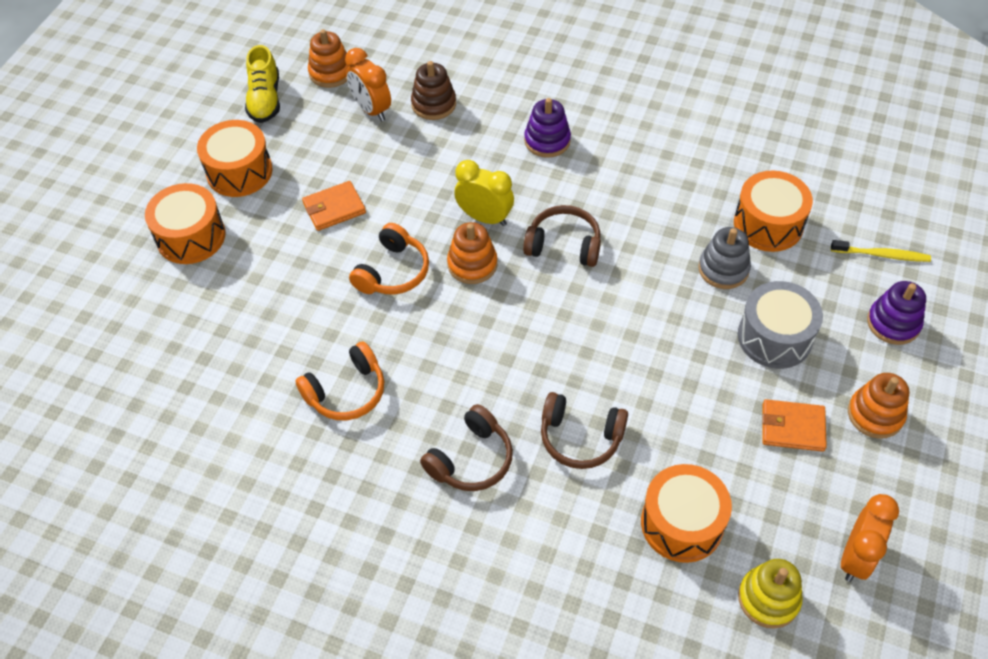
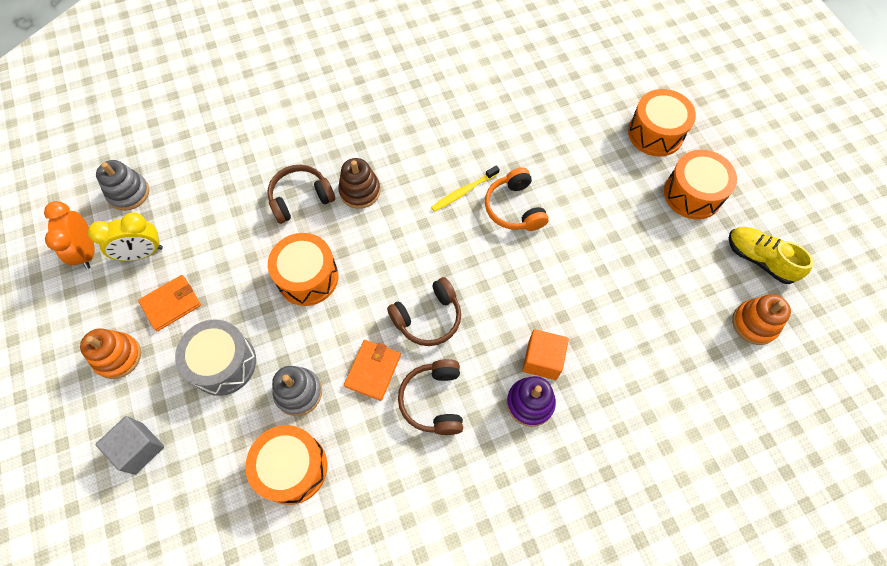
camera: 135 degrees right, 10 degrees up
(334, 208) = (603, 219): orange wallet -> orange wallet (373, 370)
(346, 392) = (456, 124): orange headphones -> none
(372, 110) = (682, 316): orange clock -> none
(433, 104) = (648, 362): brown stacking toy -> brown stacking toy (360, 191)
(471, 459) = (351, 142): brown headphones -> brown headphones (433, 400)
(472, 264) = (472, 253): orange stacking toy -> none
(485, 217) = (502, 294): yellow clock -> yellow clock (142, 253)
(507, 157) = (542, 360): none -> orange cube
(682, 523) = (204, 196): orange drum -> orange drum (307, 277)
(768, 599) = (128, 193): yellow stacking toy -> grey stacking toy
(882, 255) = (180, 514): yellow toothbrush -> yellow toothbrush (463, 192)
(893, 323) = (139, 448): purple stacking toy -> grey cube

